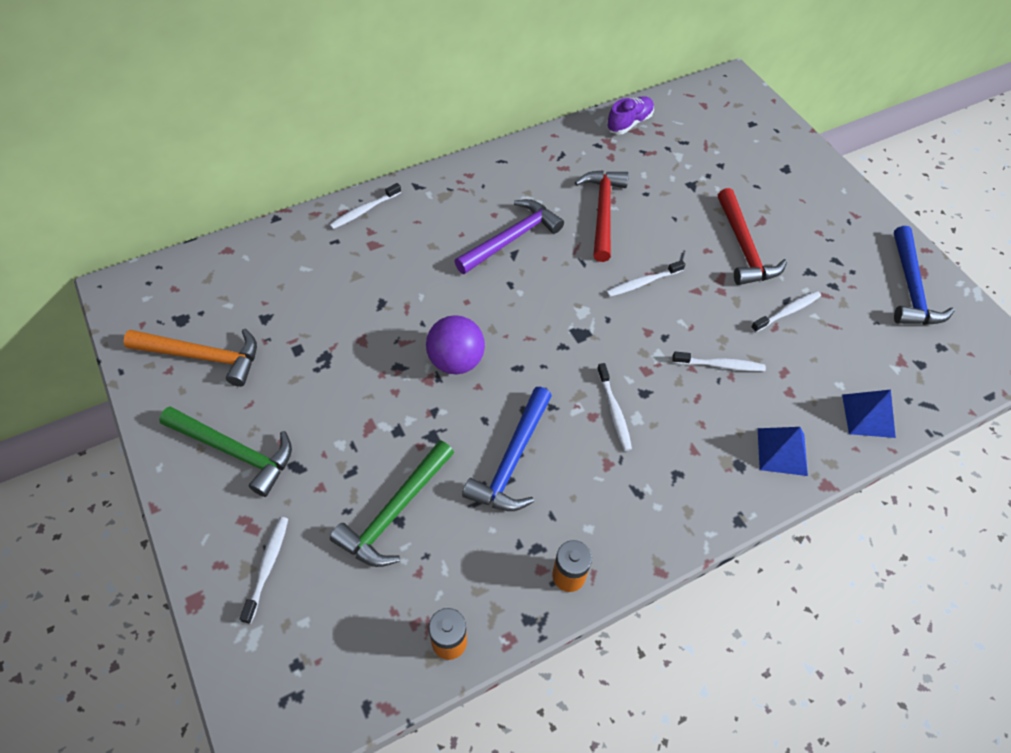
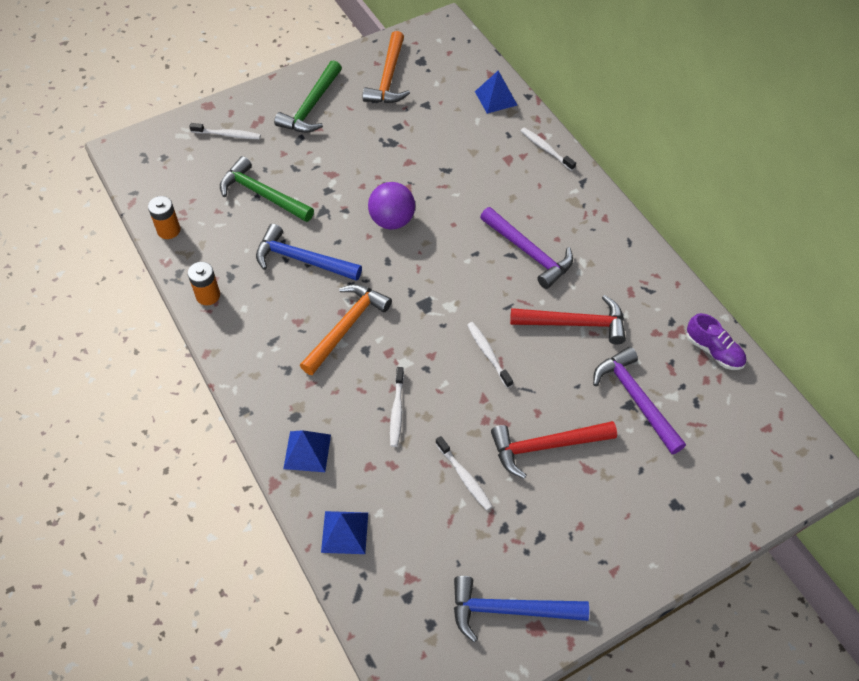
camera: 90 degrees right, 0 degrees up
(271, 248) = (496, 98): none -> blue pyramid
(614, 411) = (346, 327): white toothbrush -> orange hammer
(684, 179) = (636, 399): none -> purple hammer

